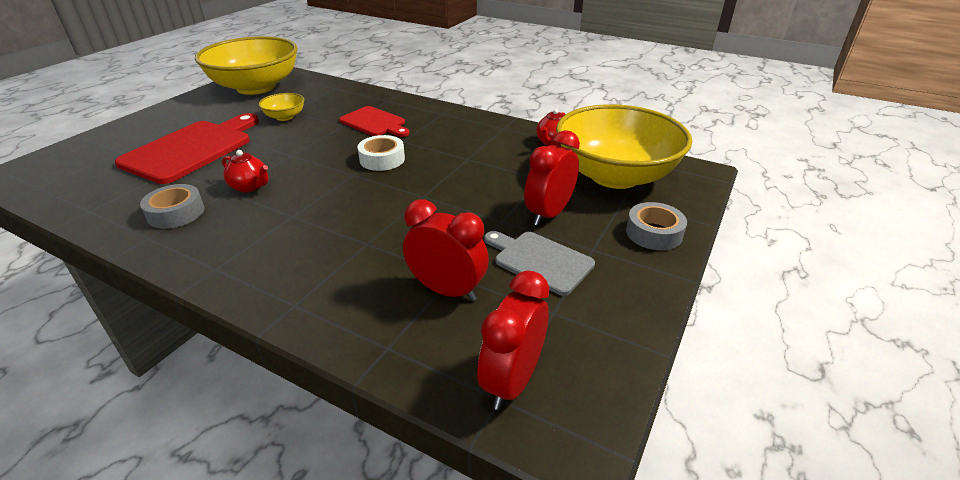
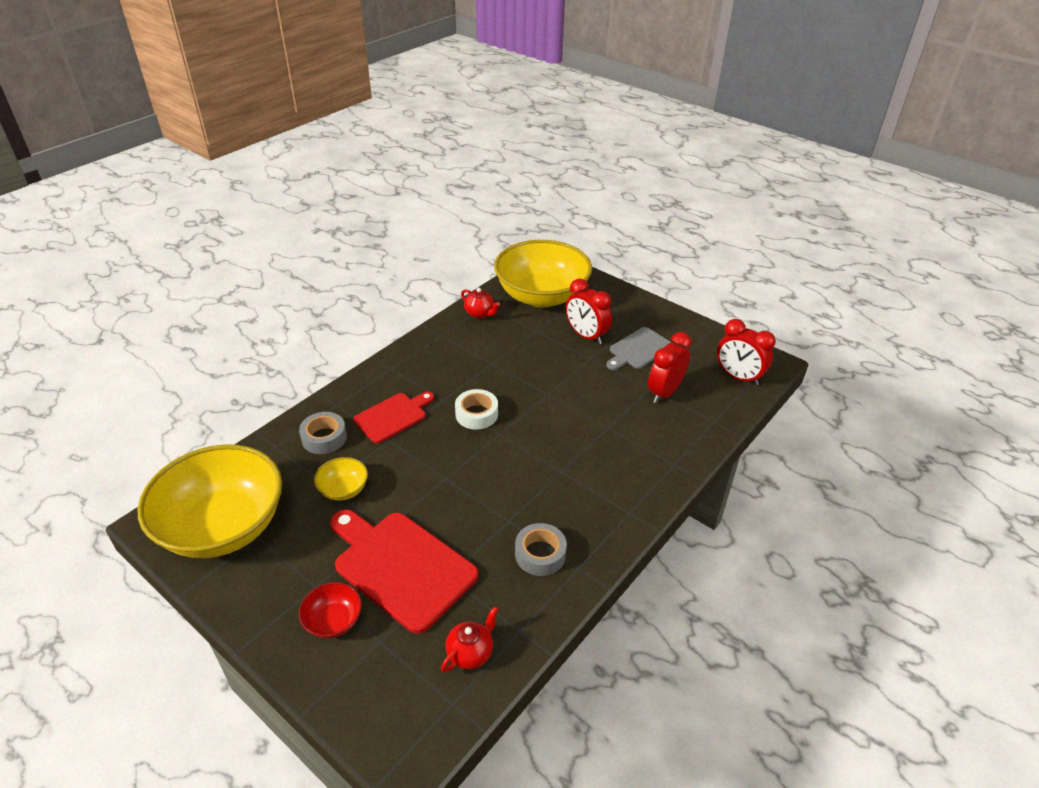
camera: 80 degrees left, 5 degrees up
(150, 133) = (333, 621): none -> red bowl
(250, 186) = (503, 504): red teapot -> red teapot (470, 653)
(653, 233) = (616, 299): grey tape -> grey tape (324, 438)

